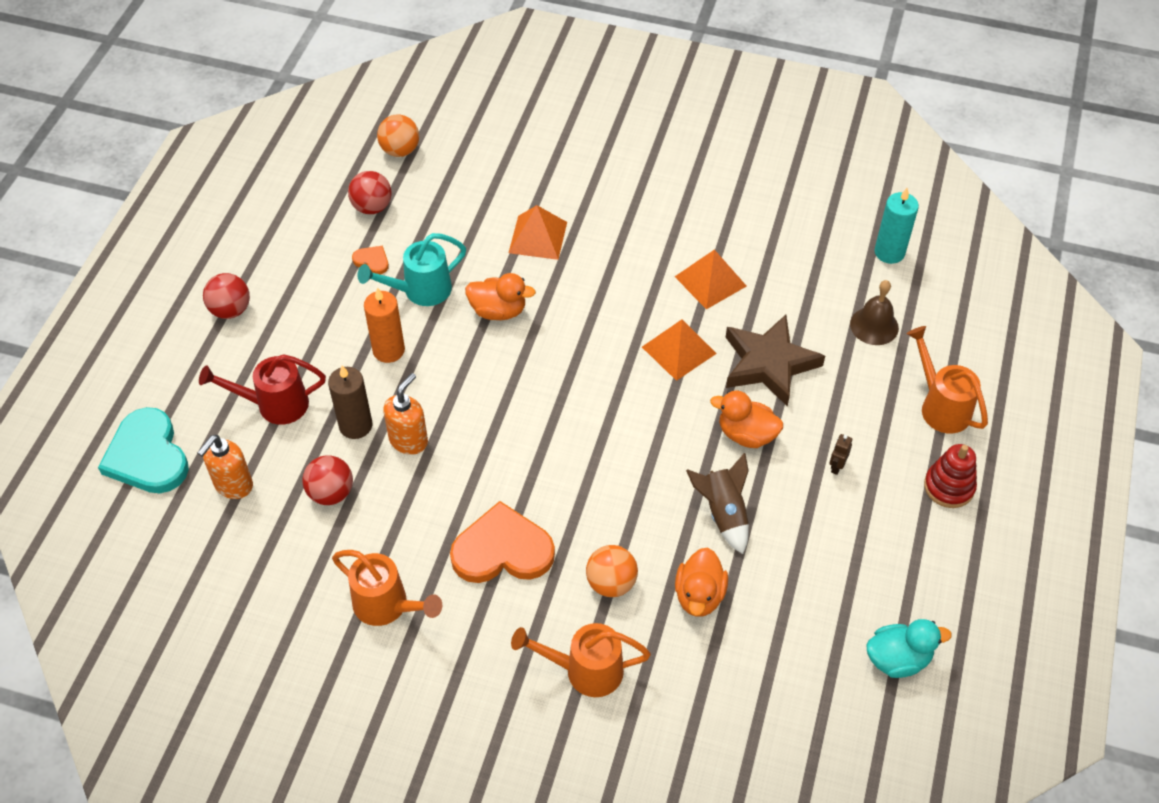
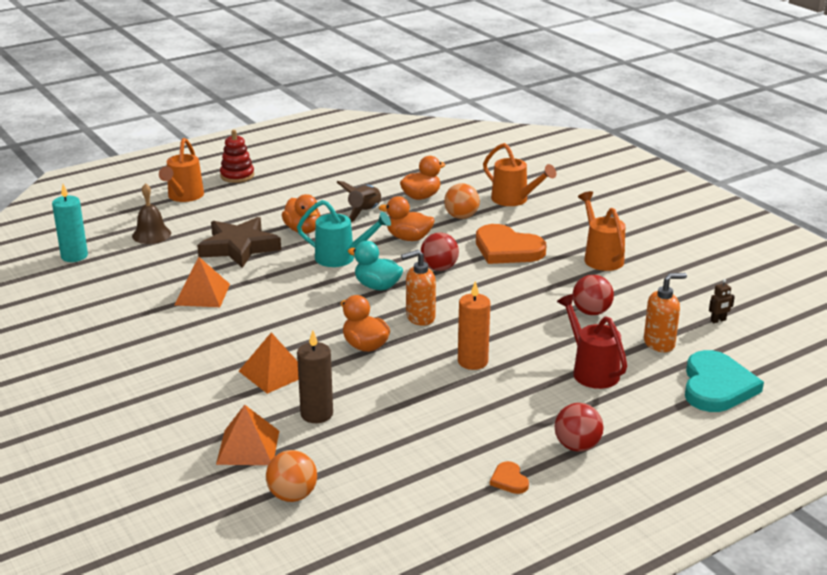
camera: 140 degrees left, 25 degrees down
(274, 405) = (591, 371): red watering can -> red watering can turned 150 degrees counterclockwise
(355, 425) = (541, 335): brown candle -> brown candle (316, 414)
(372, 207) = (375, 461): red ball -> red ball (439, 268)
(372, 261) = (421, 422): orange heart -> orange heart (509, 480)
(409, 440) = (511, 312): orange soap dispenser -> orange soap dispenser (420, 317)
(420, 291) = (406, 384): turquoise watering can -> turquoise watering can (341, 258)
(625, 497) = (409, 238): none -> orange duck
(679, 350) = (279, 275): orange pyramid -> orange pyramid (248, 447)
(836, 466) = (277, 202): brown robot -> brown robot (718, 320)
(898, 659) = (359, 150): turquoise duck -> turquoise duck (377, 286)

